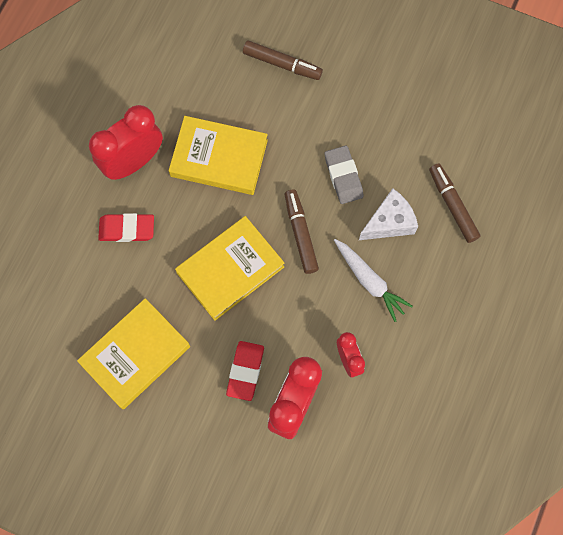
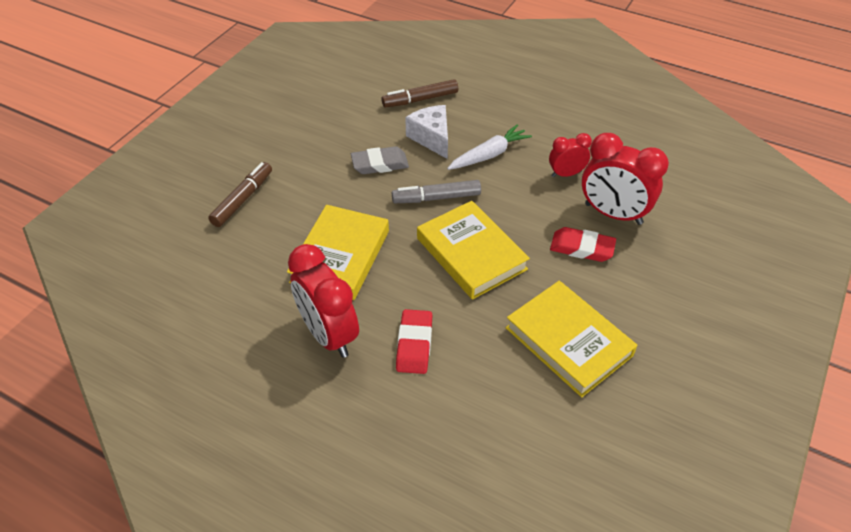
camera: 85 degrees left, 25 degrees down
(300, 233) = (436, 198): brown marker -> grey marker

